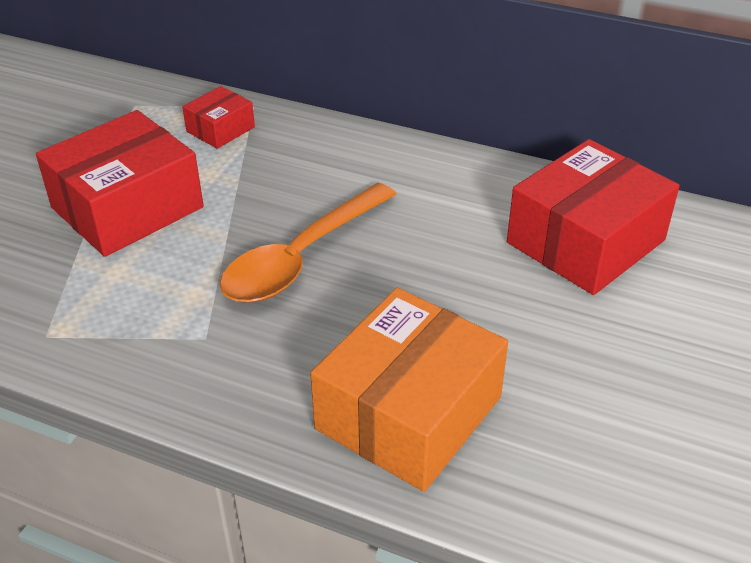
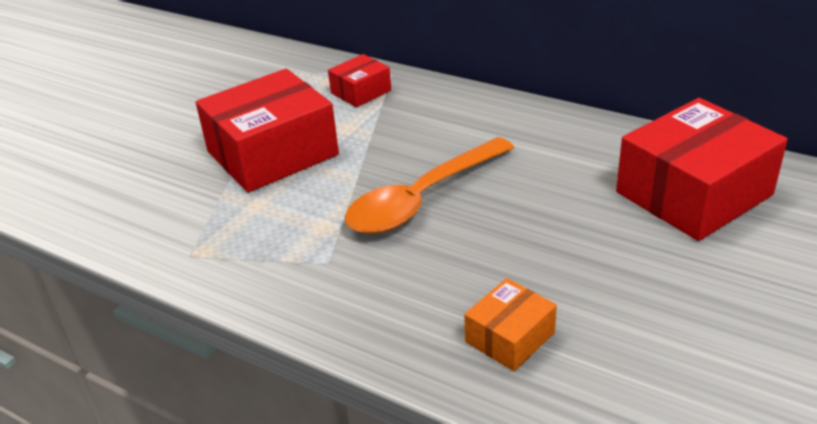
camera: 10 degrees right, 5 degrees down
(408, 413) = (510, 337): orange box -> orange box, size x0.50

